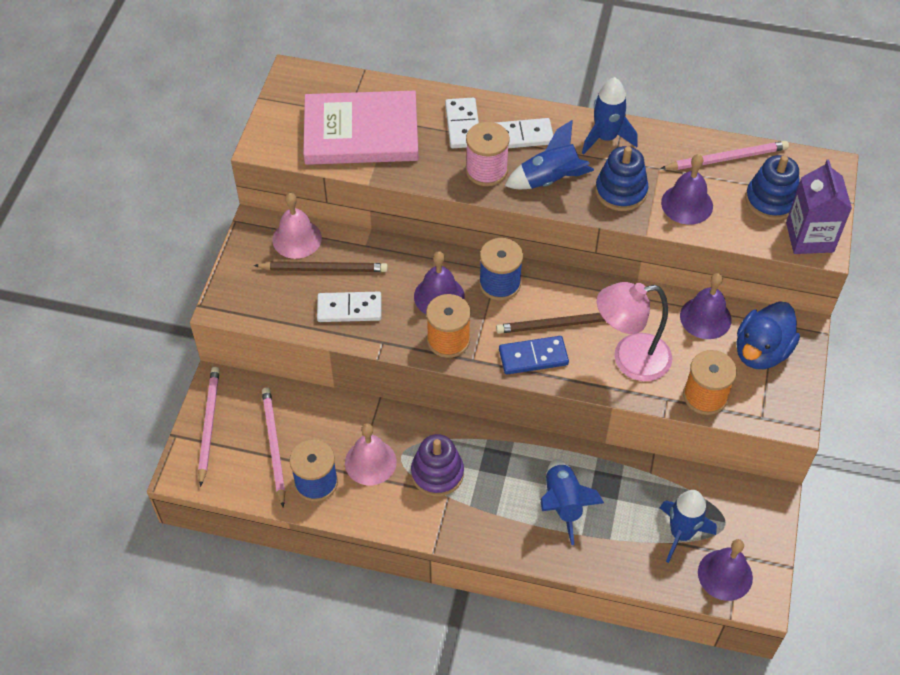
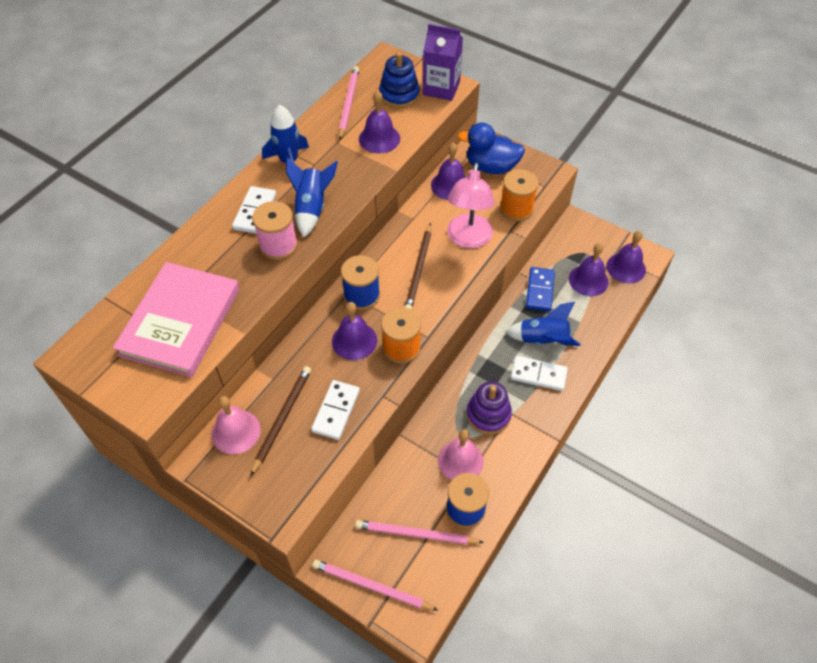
camera: 70 degrees left, 0 degrees up
(463, 125) = (219, 246): white domino -> white domino (538, 374)
(533, 357) = (442, 296): blue domino -> blue domino (540, 290)
(621, 191) = (347, 170): blue stacking toy -> none
(681, 534) = (588, 280): blue rocket -> purple bell
(761, 351) = (491, 167): blue duck -> blue duck turned 135 degrees clockwise

